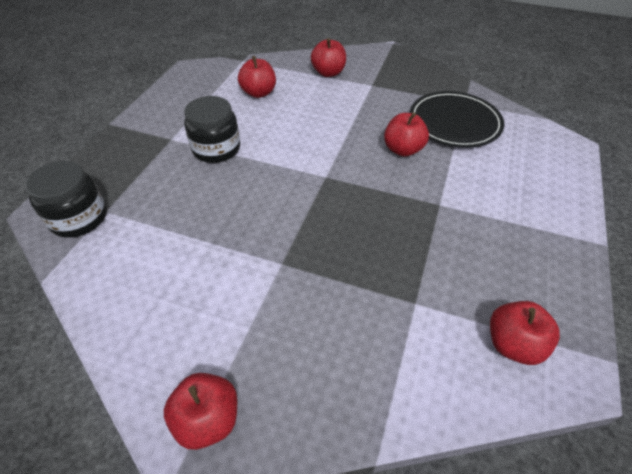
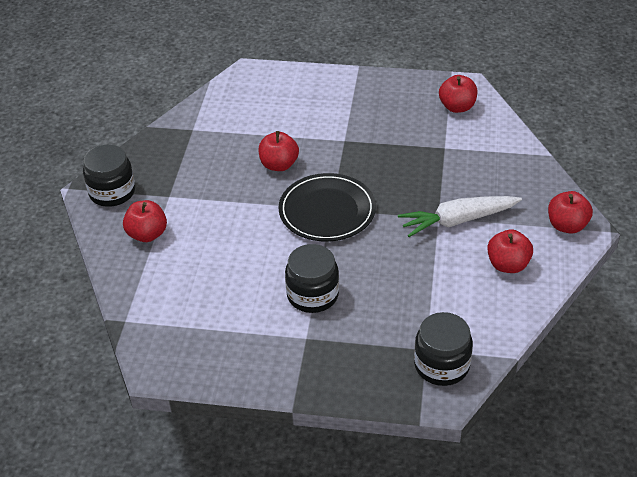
camera: 100 degrees left, 5 degrees down
(259, 93) = (201, 286): red apple -> red apple (508, 265)
(269, 282) = (458, 221): none -> white carrot
(383, 60) = (112, 192): none -> black jar
(454, 122) = (229, 135): black plate -> black plate (327, 211)

